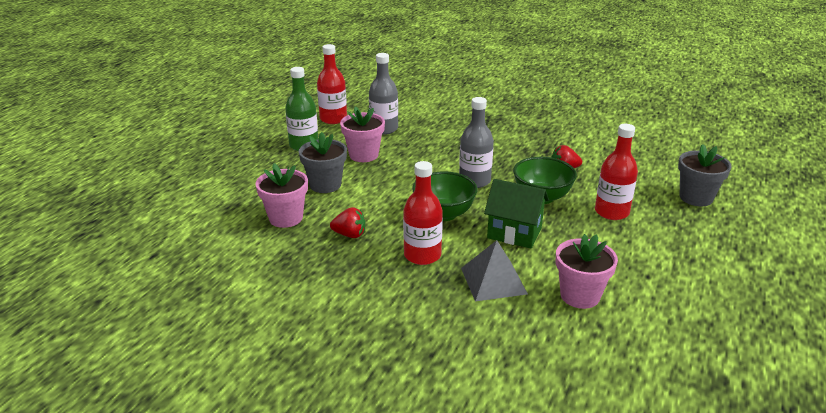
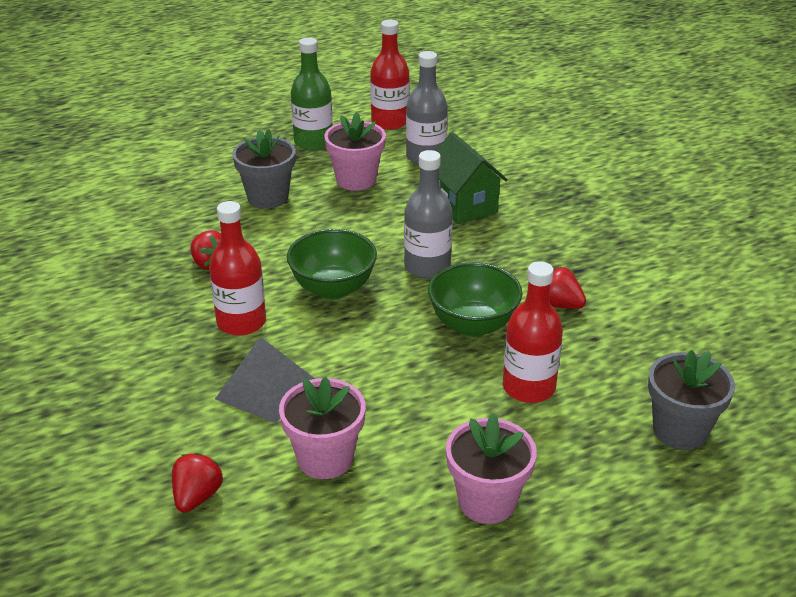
camera: 40 degrees right, 5 degrees up
(286, 218) = (181, 216): pink flower pot -> pink flower pot (487, 501)
(514, 233) = (371, 350): green house -> green house (464, 205)
(551, 354) = (197, 496): none -> red strawberry

